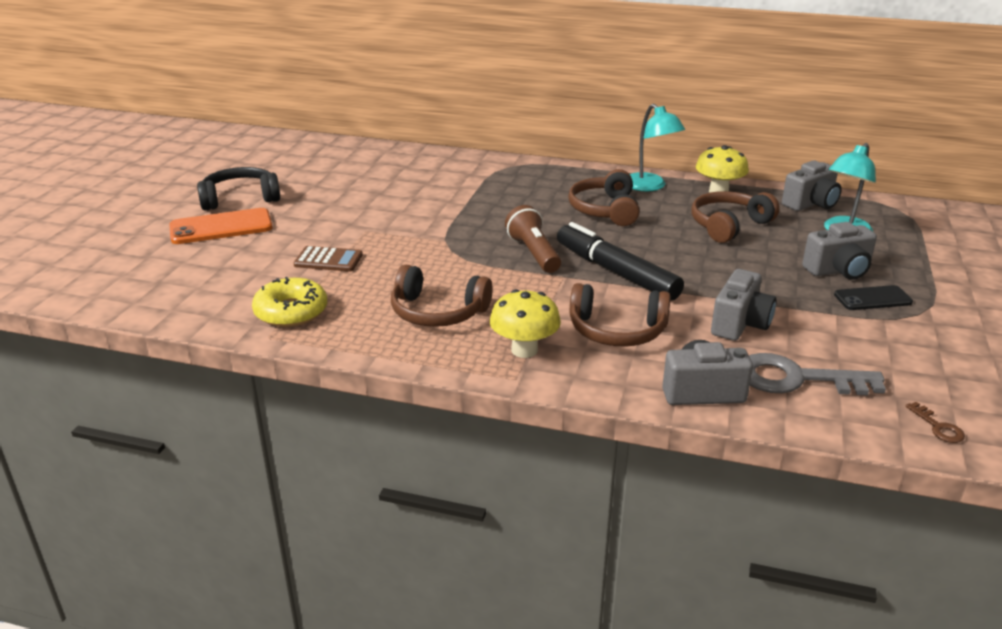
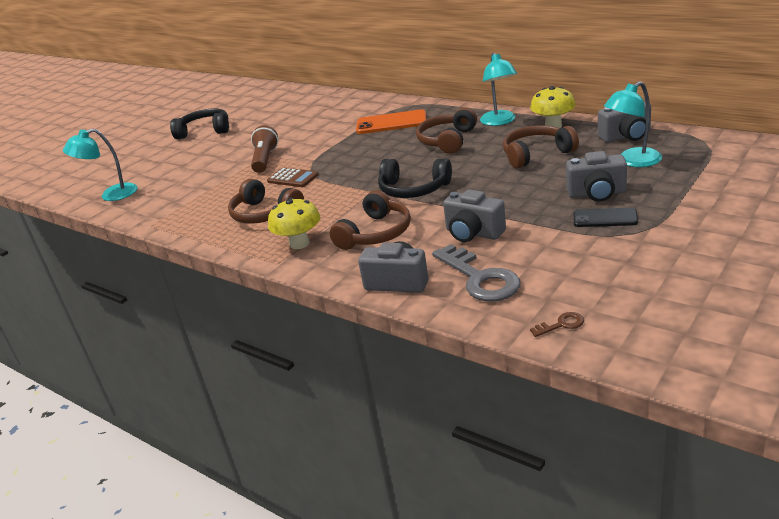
camera: 25 degrees right, 0 degrees up
(161, 294) = (111, 195): none -> turquoise lamp
(221, 227) = (178, 151): orange phone -> orange phone (391, 123)
(291, 312) = (175, 209): yellow donut -> none
(328, 260) = (225, 175): brown calculator -> brown calculator (292, 178)
(534, 253) = (365, 173): brown flashlight -> brown flashlight (265, 159)
(616, 272) = (413, 189): black marker -> black headphones
(617, 330) = (375, 233): brown headphones -> brown headphones turned 90 degrees counterclockwise
(740, 324) = (473, 233): grey camera -> grey camera turned 75 degrees clockwise
(797, 379) = (480, 278): grey key -> grey key turned 150 degrees counterclockwise
(938, 427) = (561, 324): brown key -> brown key turned 105 degrees counterclockwise

